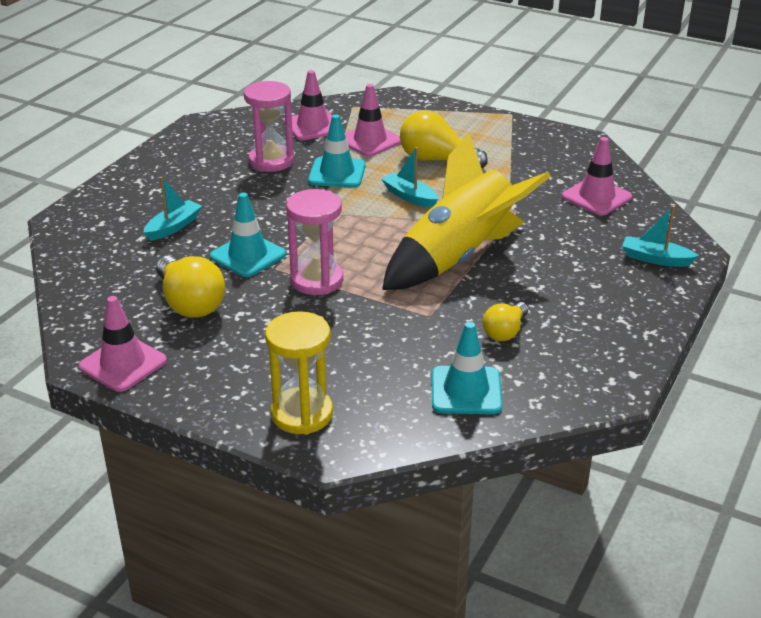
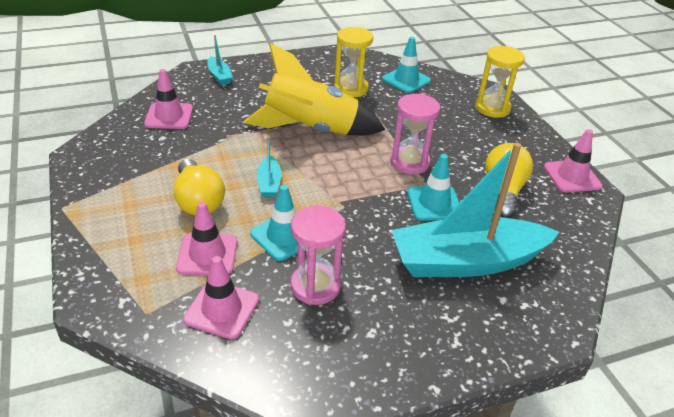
camera: 140 degrees left, 5 degrees up
(173, 227) = (466, 261): turquoise boat -> turquoise boat, size x2.45
(505, 332) = (351, 89): yellow light bulb -> yellow hourglass

